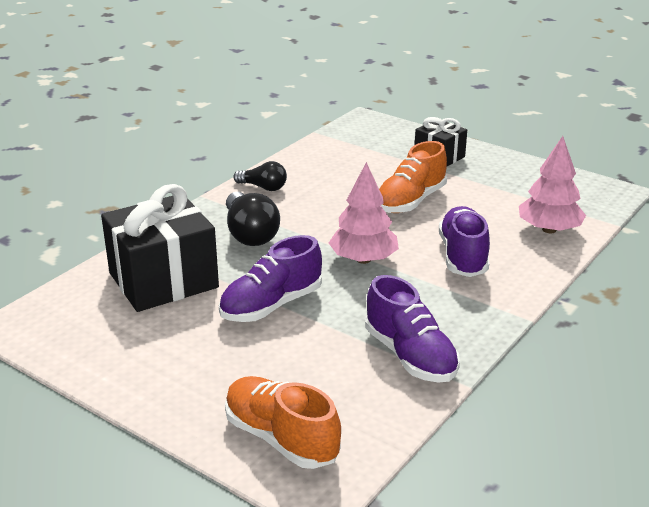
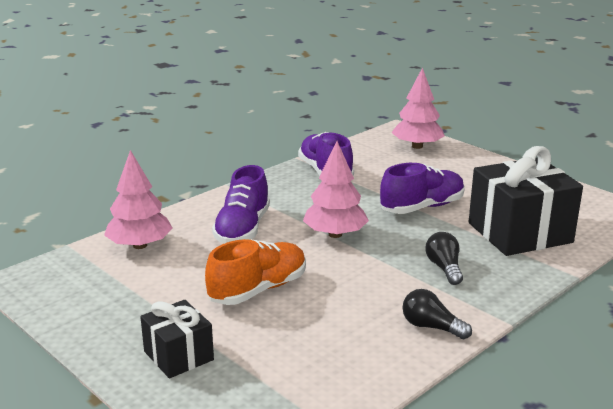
camera: 170 degrees left, 5 degrees down
(250, 234) = (444, 268): black light bulb -> black light bulb, size x0.62
(281, 438) = (417, 146): orange shoe -> pink tree

